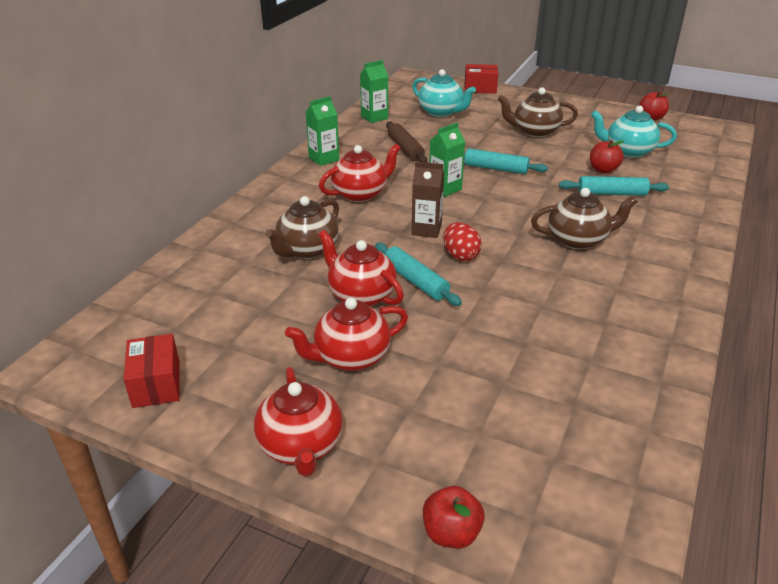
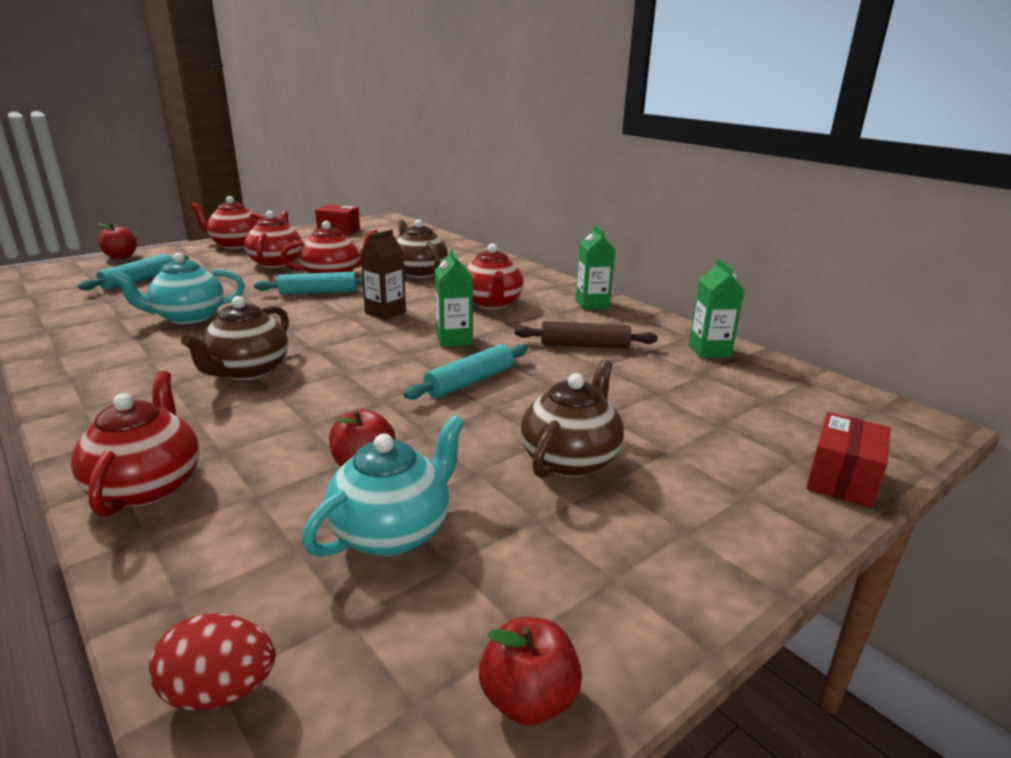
camera: 115 degrees right, 10 degrees down
(441, 112) = (710, 401): turquoise teapot -> turquoise teapot (188, 317)
(460, 256) = (322, 314): red egg -> red egg (220, 691)
(611, 193) = (294, 438): turquoise rolling pin -> turquoise rolling pin (139, 280)
(691, 210) = (147, 485): none -> red teapot

